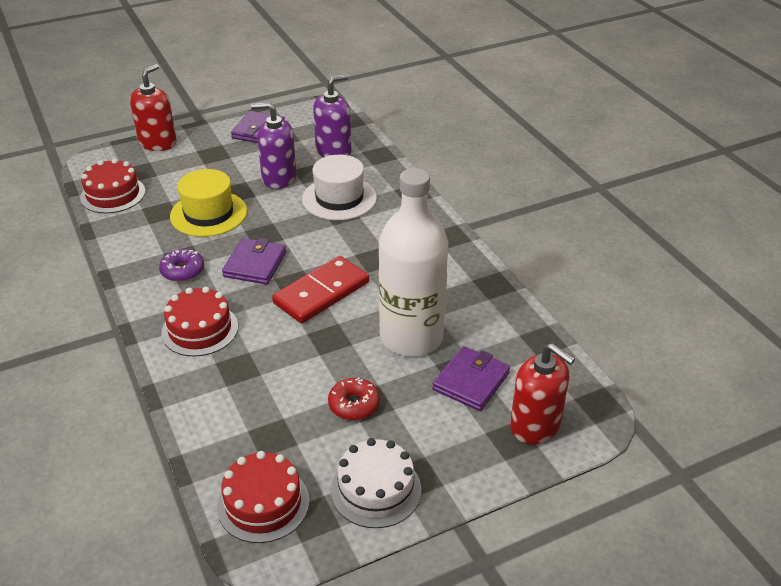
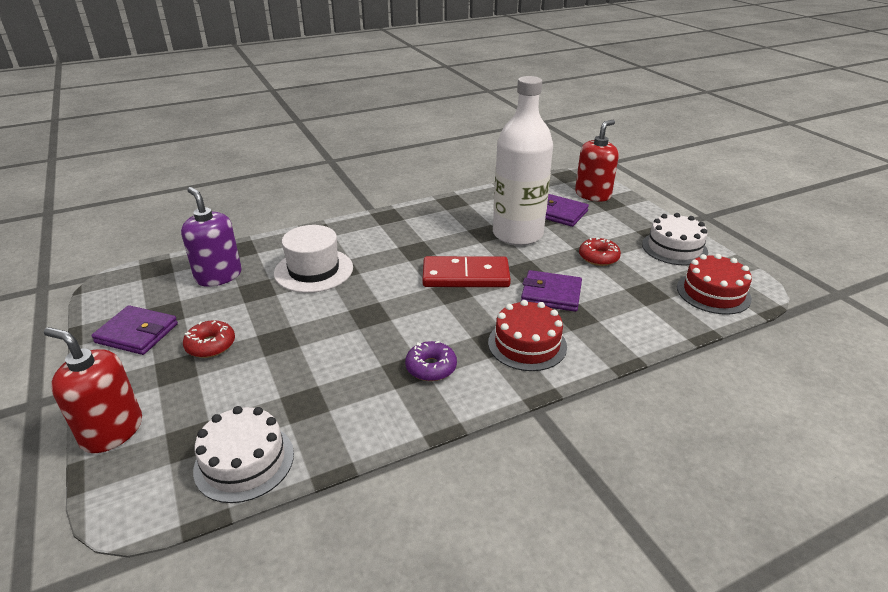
camera: 90 degrees left, 5 degrees down
(113, 194) = (244, 461): red cake -> white cake
(208, 214) = (319, 359): yellow hat -> none
(237, 163) = (210, 345): none -> red donut
(255, 264) = (421, 317): purple wallet -> purple wallet (551, 294)
(279, 178) = (259, 310): purple soap dispenser -> none
(321, 293) = (465, 276): red domino -> red domino turned 45 degrees counterclockwise

